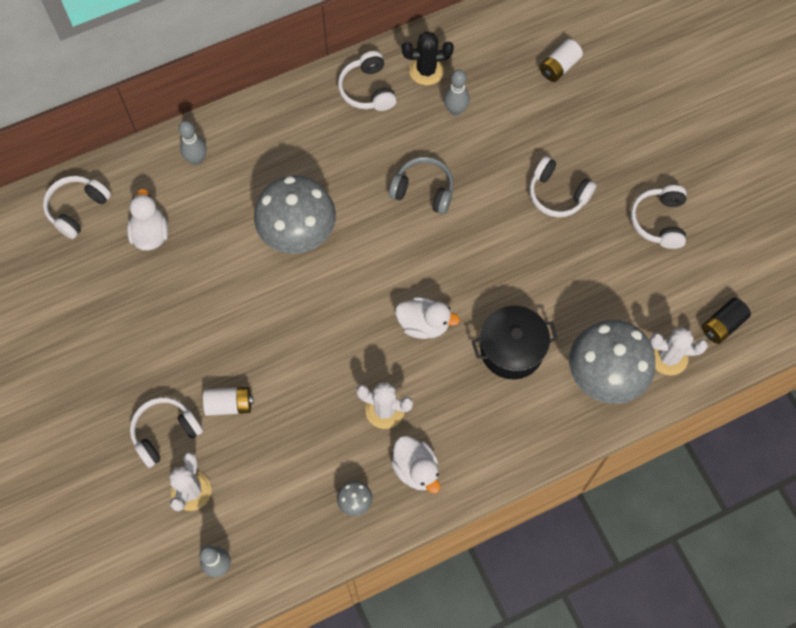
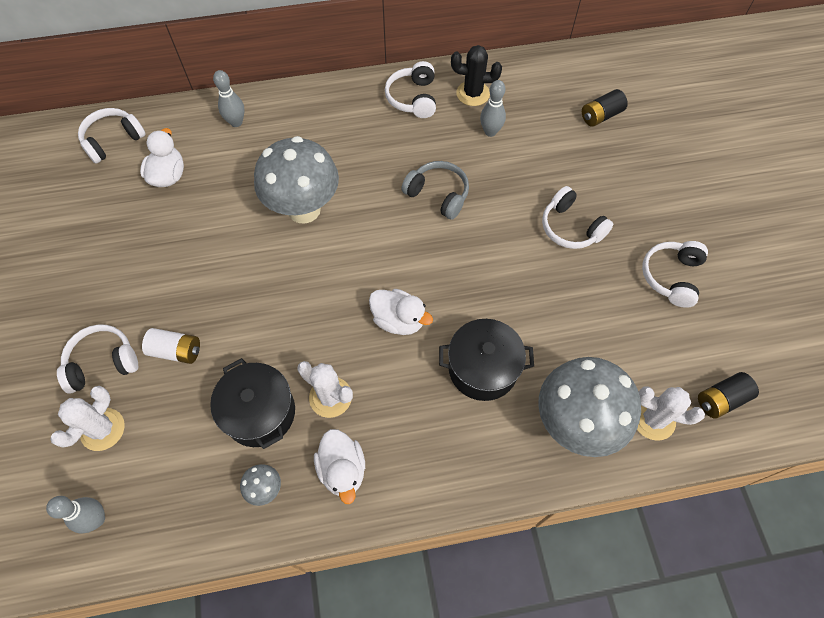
camera: 15 degrees right, 5 degrees down
(326, 439) = (260, 412): none -> black pot
(559, 67) = (601, 116): white battery -> black battery

